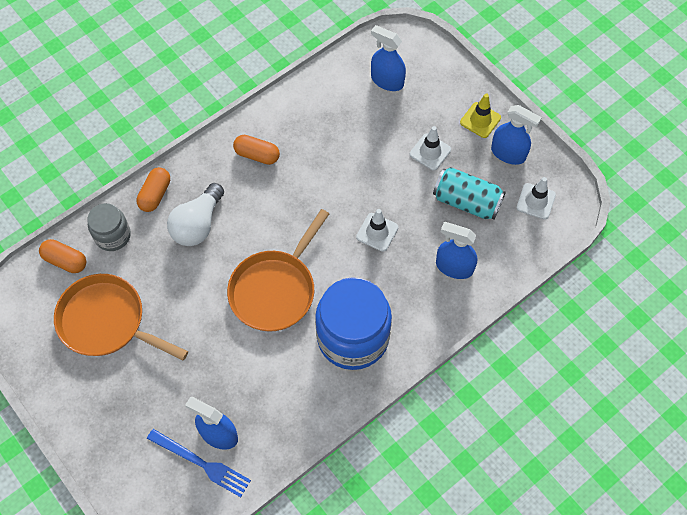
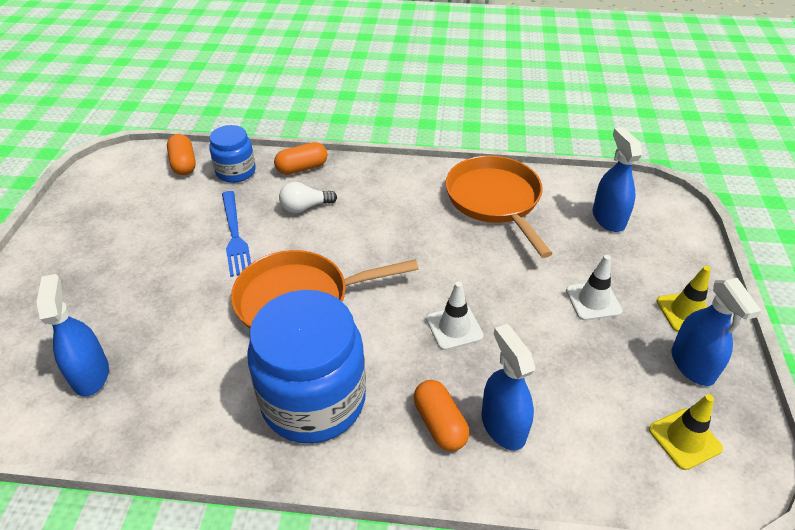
camera: 45 degrees right, 20 degrees down
(107, 321) = (148, 220): orange pan -> orange pan (495, 200)
(113, 236) = (236, 172): grey jar -> blue jar
(198, 224) = (305, 207): white light bulb -> white light bulb, size x0.63
(201, 463) = (43, 385): blue fork -> blue fork (235, 235)
(257, 155) = (416, 195): orange capsule -> orange capsule (440, 424)
(466, 201) = (589, 374): turquoise can -> none
(535, 201) = (684, 439): white traffic cone -> yellow traffic cone

